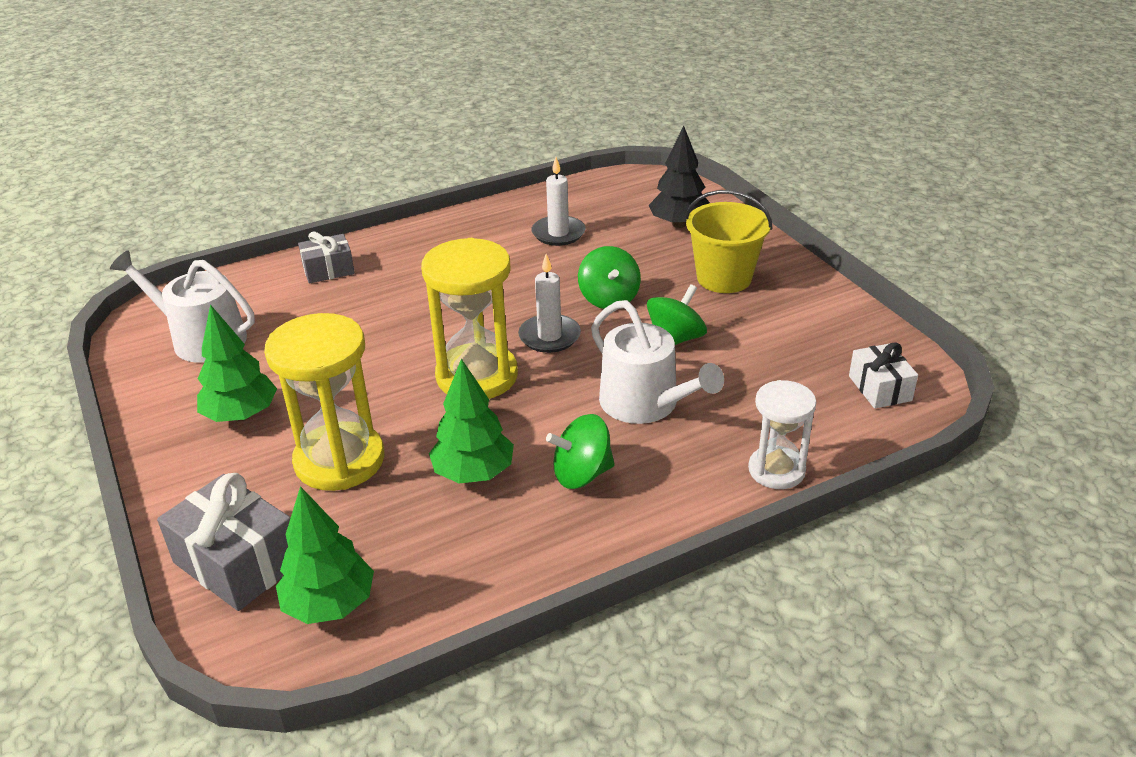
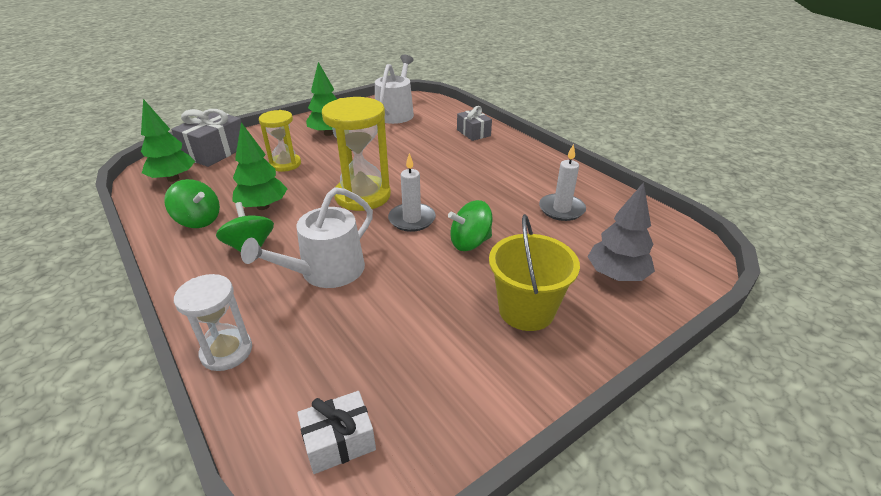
camera: 80 degrees right, 0 degrees up
(339, 460) = (285, 164): yellow hourglass -> yellow hourglass, size x0.61
(675, 339) = (416, 283): green spinning top -> green spinning top (198, 220)
(679, 224) = (616, 275): black tree -> grey tree

